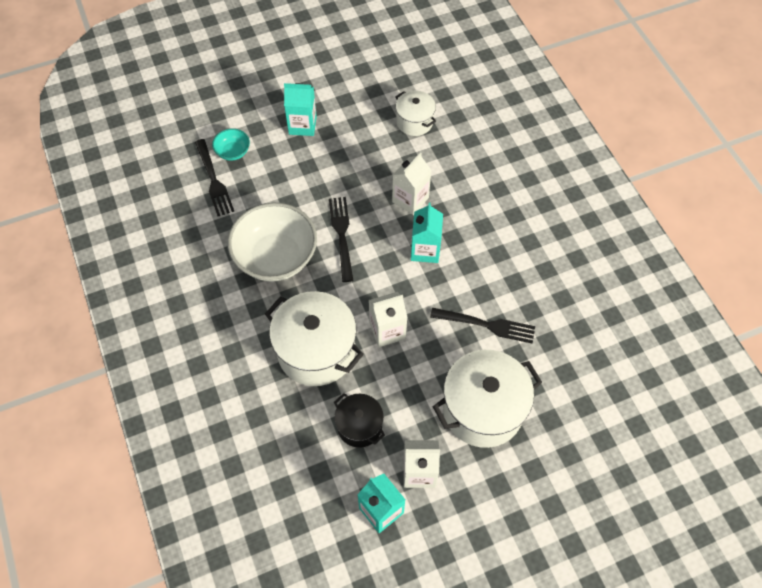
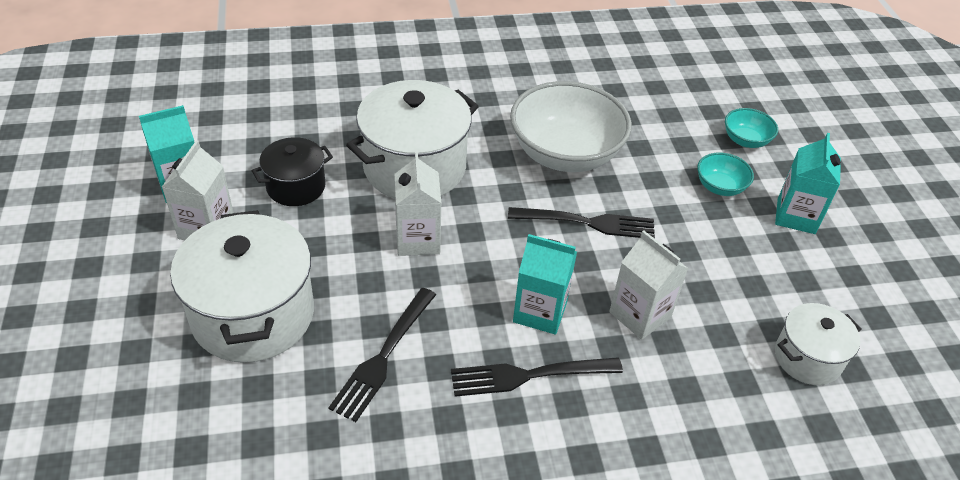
camera: 100 degrees right, 15 degrees down
(214, 180) = (698, 117): black fork -> black fork (529, 375)
(286, 165) = (720, 187): none -> turquoise bowl

